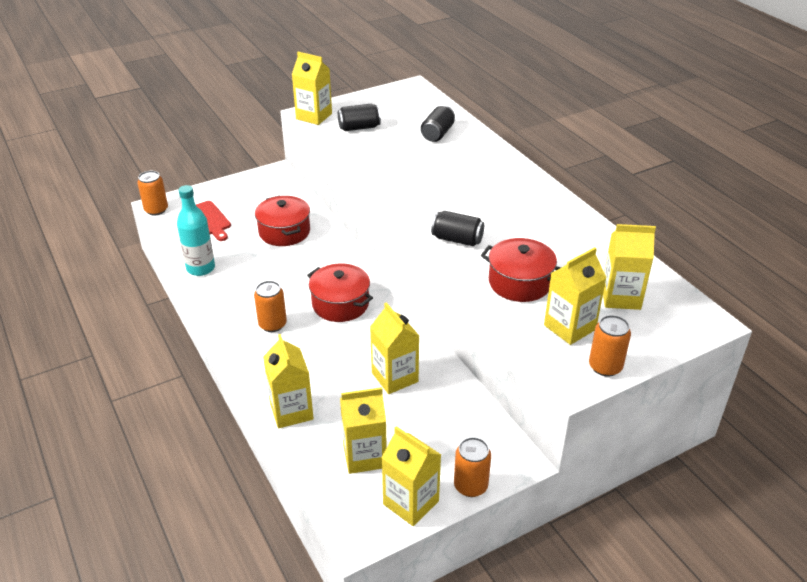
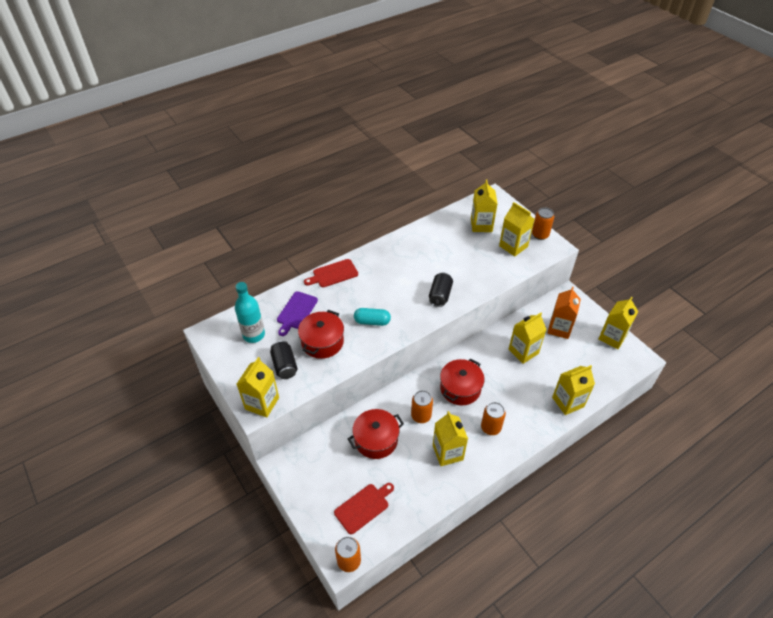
camera: 95 degrees left, 10 degrees up
(200, 268) = (434, 494): turquoise bottle -> turquoise bottle (254, 335)
(364, 456) = (589, 360): yellow carton -> yellow carton (447, 452)
(415, 183) = (372, 321): none -> turquoise capsule
(437, 134) = (296, 312): black can -> purple cutting board
(438, 431) = (559, 328): none -> orange carton
(470, 486) = (592, 313): orange can -> orange can (421, 416)
(501, 158) = (333, 274): none -> red cutting board
(520, 282) = (478, 266): red pot -> red pot (322, 342)

